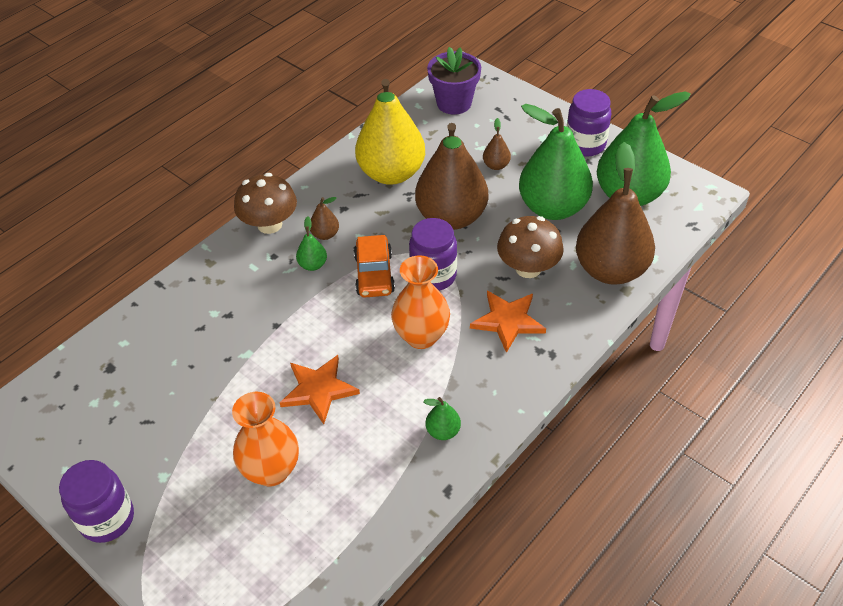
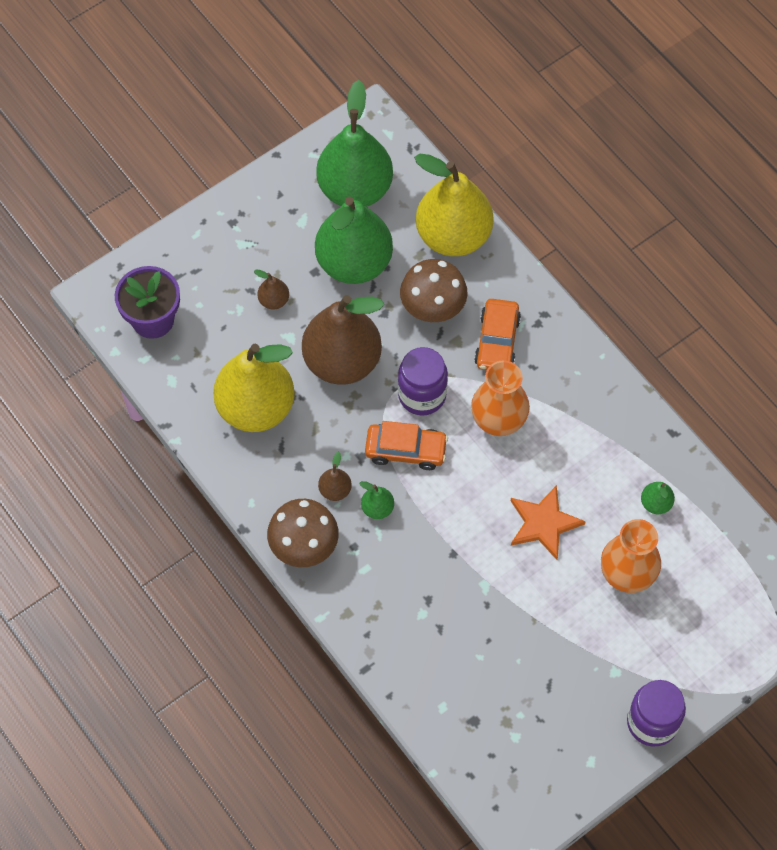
camera: 80 degrees left, 15 degrees up
(443, 431) = (612, 424): green pear -> green pear (655, 503)
(508, 321) = (497, 341): orange star -> orange car
(585, 144) = (266, 206): purple jar -> none
(610, 270) = (453, 236): brown pear -> yellow pear

